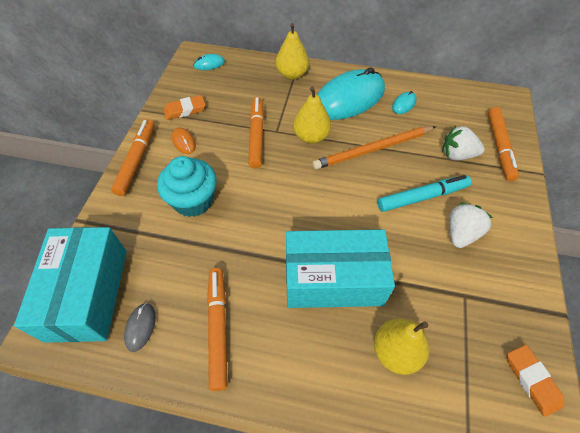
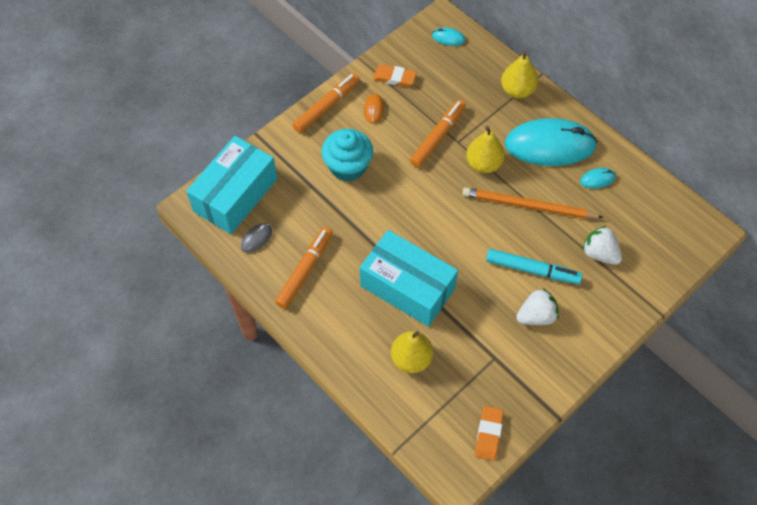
camera: 35 degrees right, 5 degrees up
(499, 147) = (647, 269): orange marker -> none

